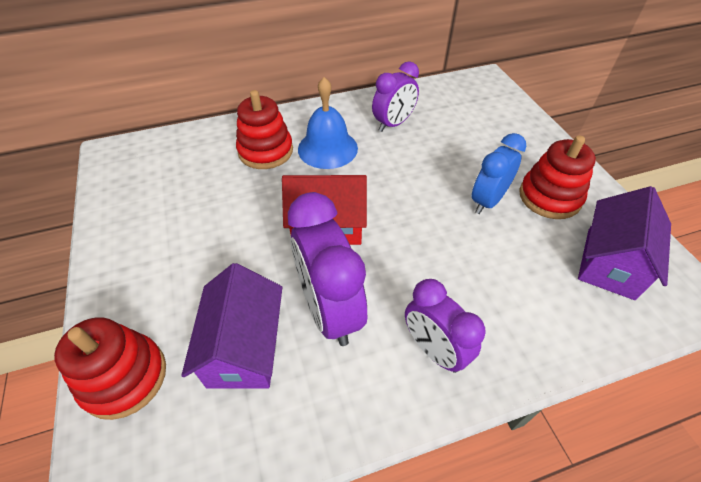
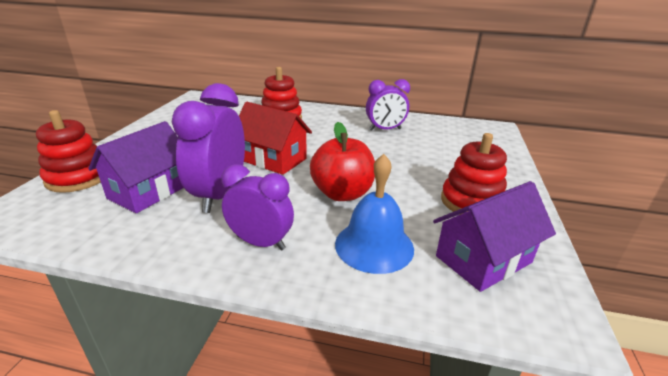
camera: 30 degrees right, 20 degrees down
(327, 148) = (322, 128): blue bell -> blue bell (374, 245)
(434, 349) = (260, 242): purple clock -> purple clock turned 120 degrees clockwise
(441, 242) = (342, 193): none -> red apple
(487, 201) = (410, 186): blue clock -> none

